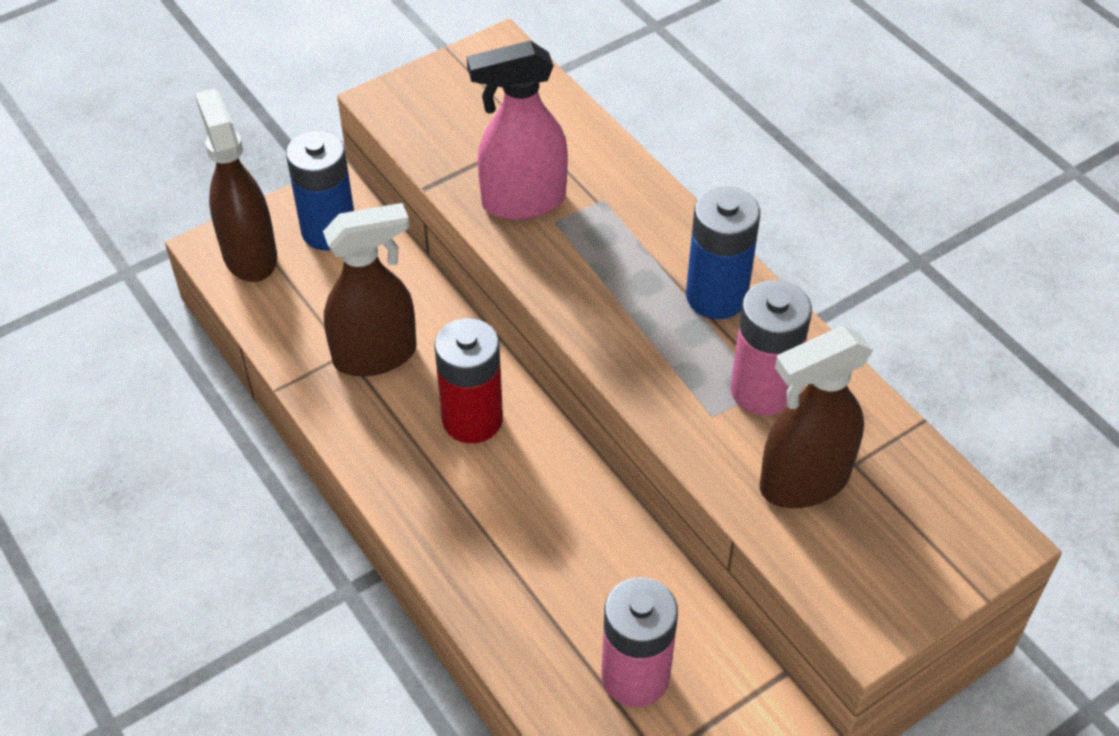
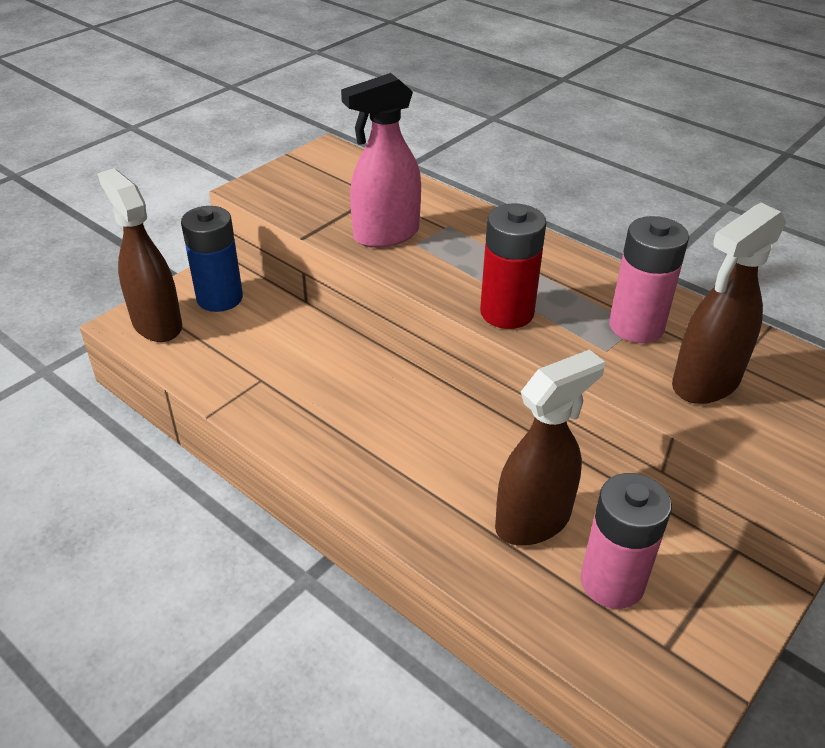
camera: 15 degrees left, 10 degrees down
(376, 355) = (287, 376): brown spray bottle -> brown spray bottle (533, 520)
(472, 419) = (386, 408): red battery -> red battery (507, 312)
(716, 296) = (566, 271): blue battery -> none

